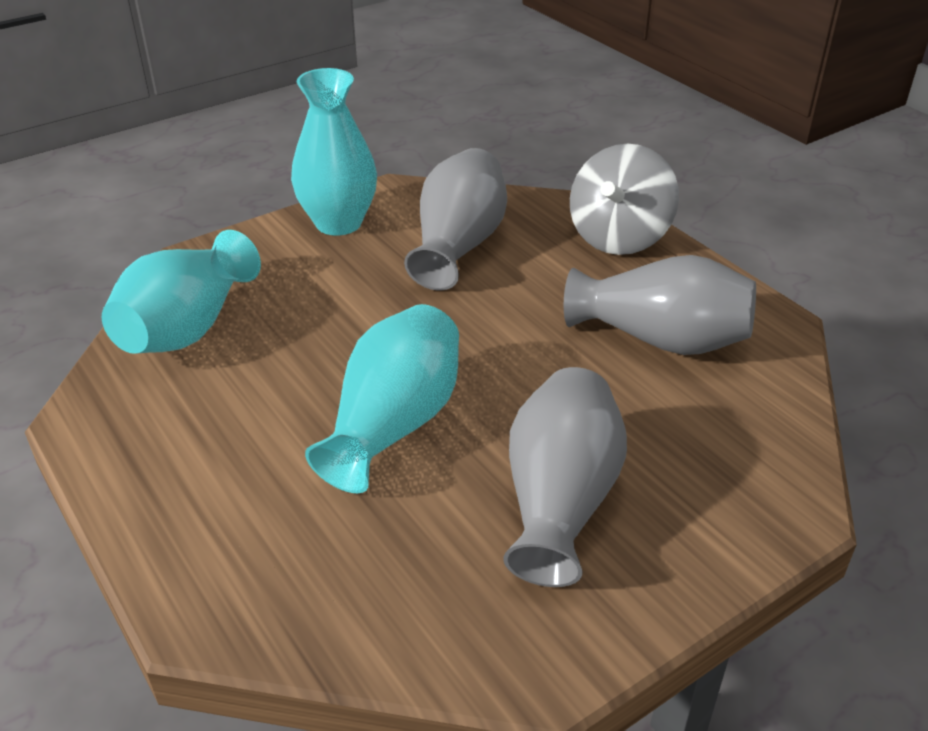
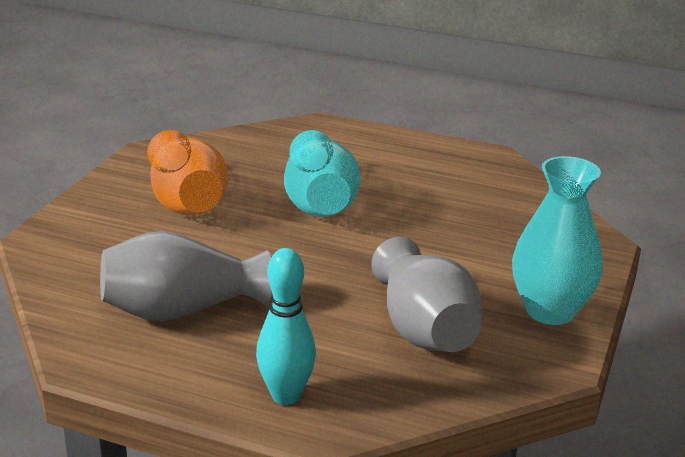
camera: 145 degrees right, 10 degrees down
(188, 328) = (518, 206): turquoise vase -> none
(559, 500) = (187, 202): grey vase -> orange vase
(619, 237) = (286, 395): grey spinning top -> turquoise bowling pin

